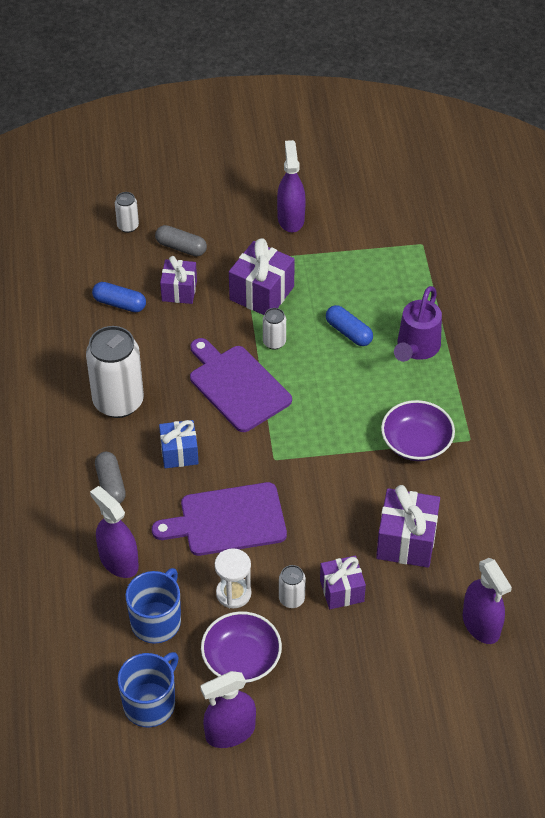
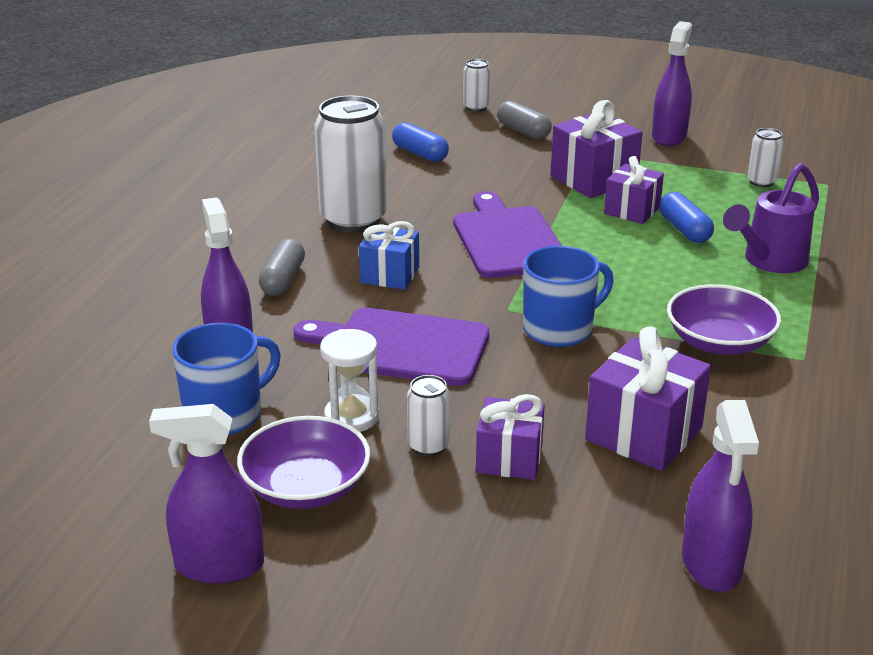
camera: 25 degrees right, 20 degrees down
(150, 703) = (138, 495): blue mug -> blue mug (560, 329)
(179, 291) = (496, 158): purple gift -> purple gift (632, 210)
(274, 342) = (581, 217): white can -> white can (761, 182)

